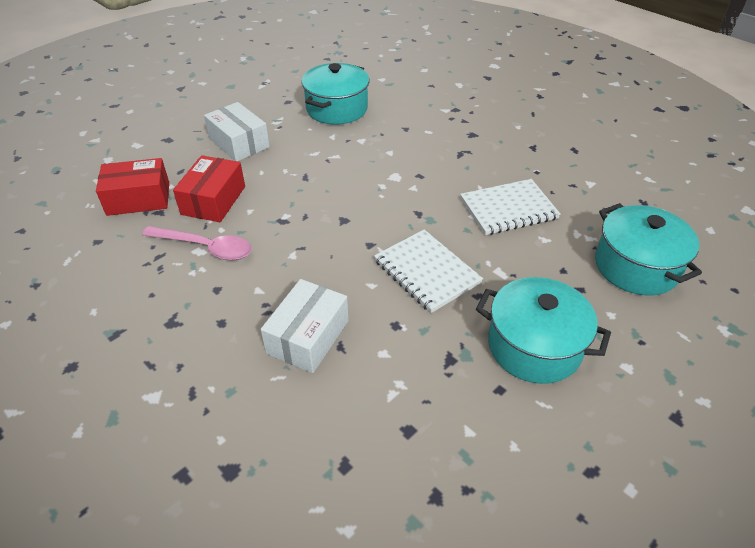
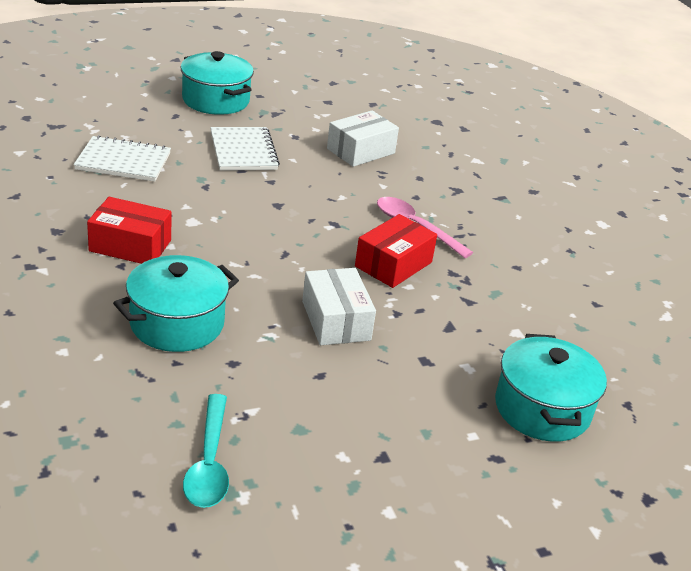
camera: 160 degrees left, 10 degrees down
(138, 198) = (472, 294): red box -> red box (130, 245)
(267, 63) = (209, 463): none -> turquoise spoon
(636, 266) = (85, 103): turquoise pot -> turquoise pot (542, 409)

